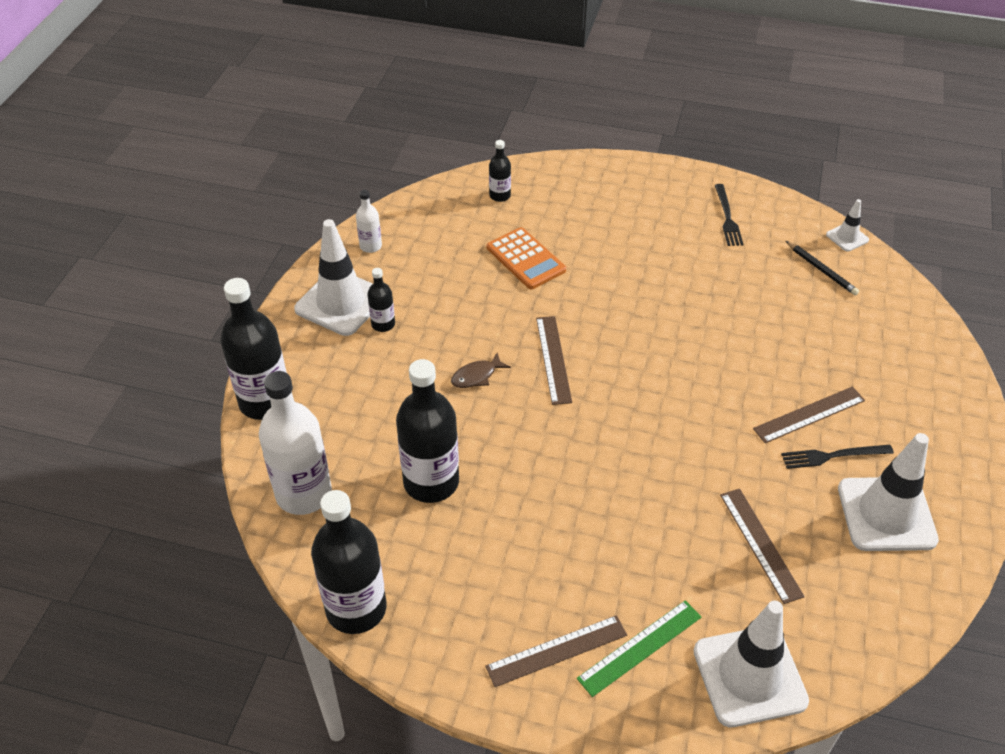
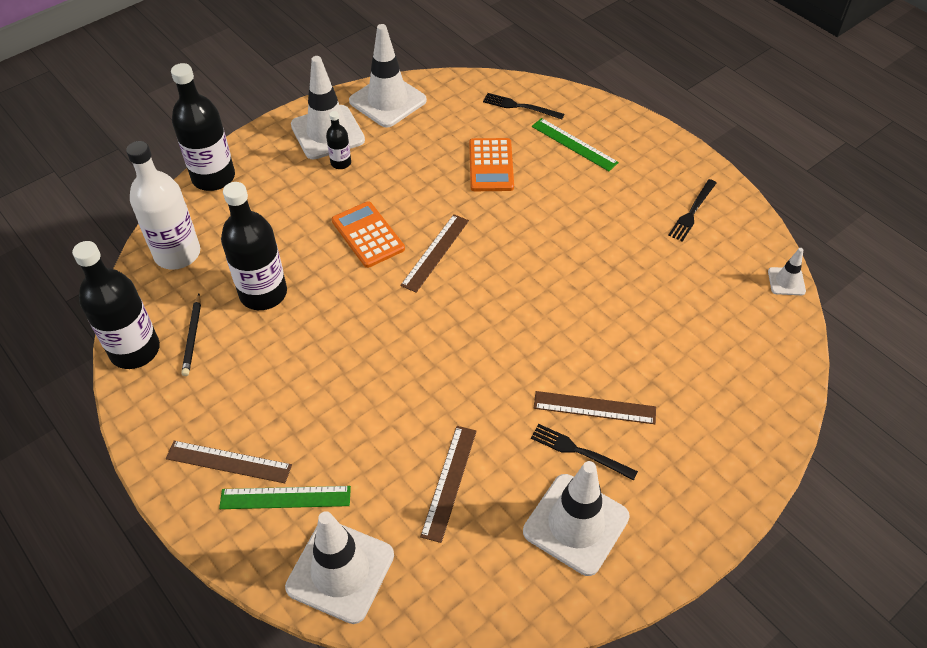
camera: 35 degrees right, 5 degrees up
(370, 246) = (387, 101): white bottle -> white traffic cone
(476, 376) = (368, 235): brown fish -> orange calculator
(500, 196) = (520, 106): black bottle -> black fork
(579, 207) = (574, 144): none -> green ruler
(821, 270) = (732, 297): black pencil -> black pencil (192, 336)

